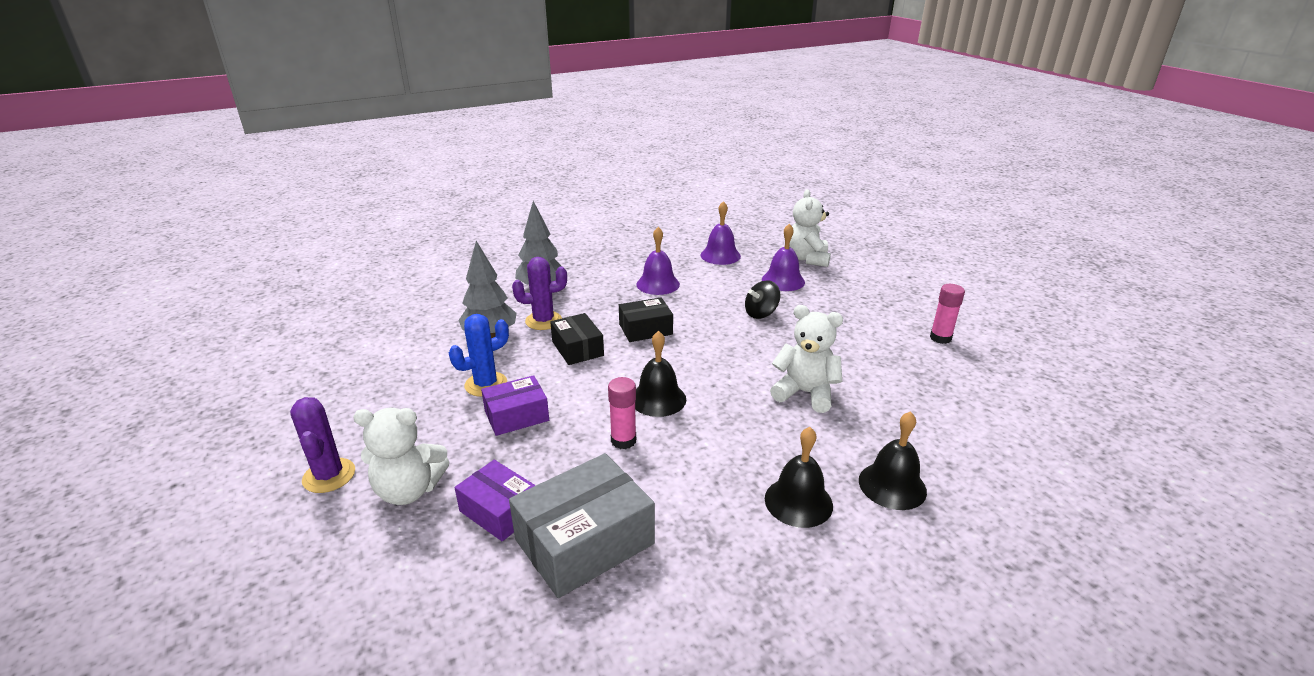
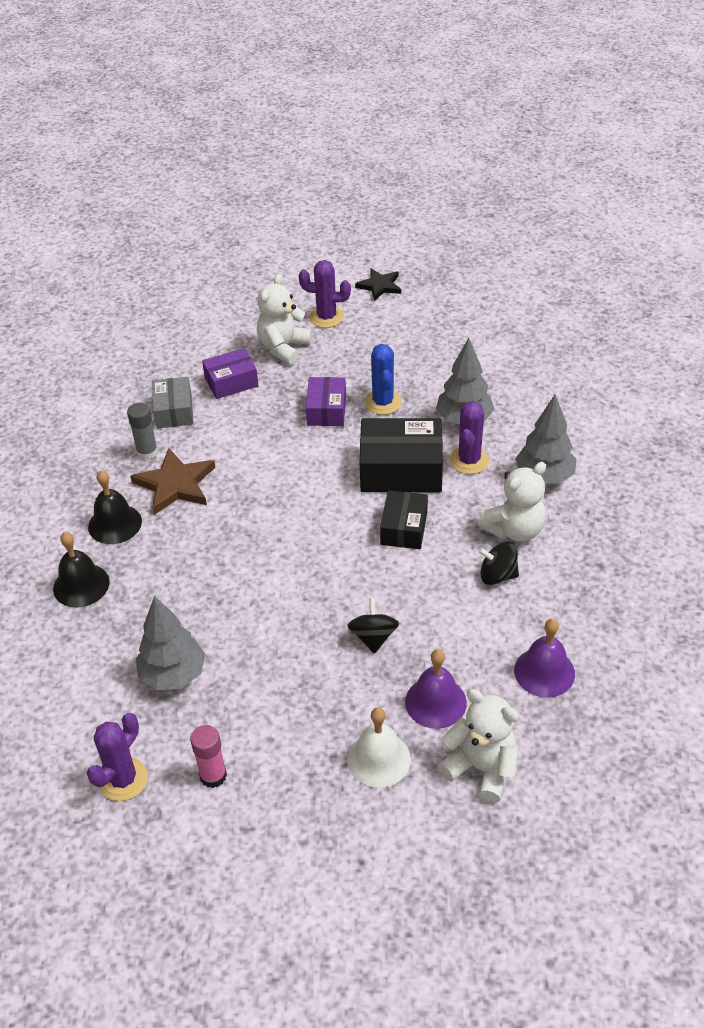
camera: 120 degrees right, 15 degrees up
(247, 452) = (379, 286): none -> black star
(577, 348) = (401, 470): black box -> black box, size x1.64
(584, 541) = (174, 411): grey box -> grey box, size x0.61
(623, 440) = (251, 458): pink glue stick -> none
(658, 284) = (497, 575): purple bell -> black spinning top
(658, 399) = (286, 495): black bell -> none
(674, 530) = (147, 452): none -> grey glue stick
(704, 480) = (175, 484): none -> brown star
(805, 393) = (219, 596): white teddy bear -> white teddy bear (514, 530)
(845, 287) = (379, 759): none -> white bell
(899, 385) = (173, 675): none -> grey tree
(1000, 372) = (123, 779): none -> purple cactus

